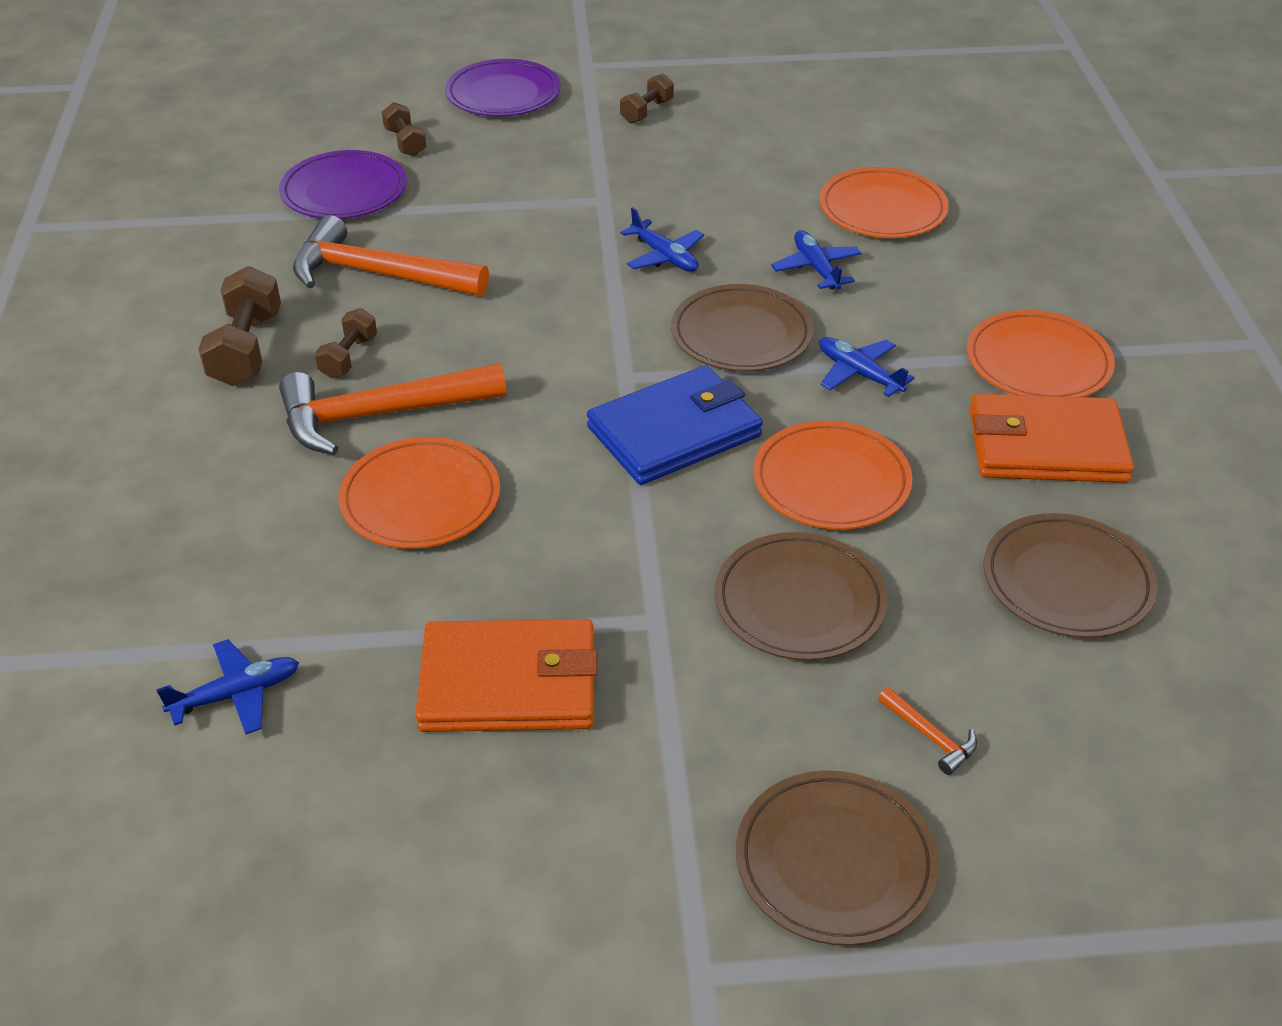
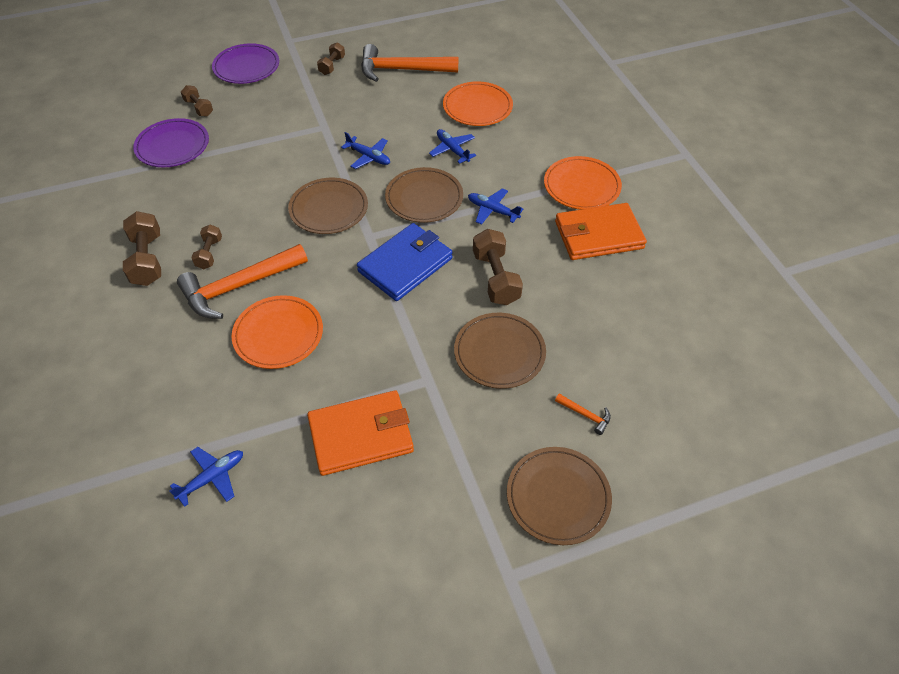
camera: 15 degrees left, 10 degrees up
(377, 274) = (209, 197): orange hammer -> orange hammer (401, 70)
(831, 481) = (496, 278): orange plate -> brown dumbbell
(1067, 581) = (628, 311): brown plate -> brown plate (329, 209)

